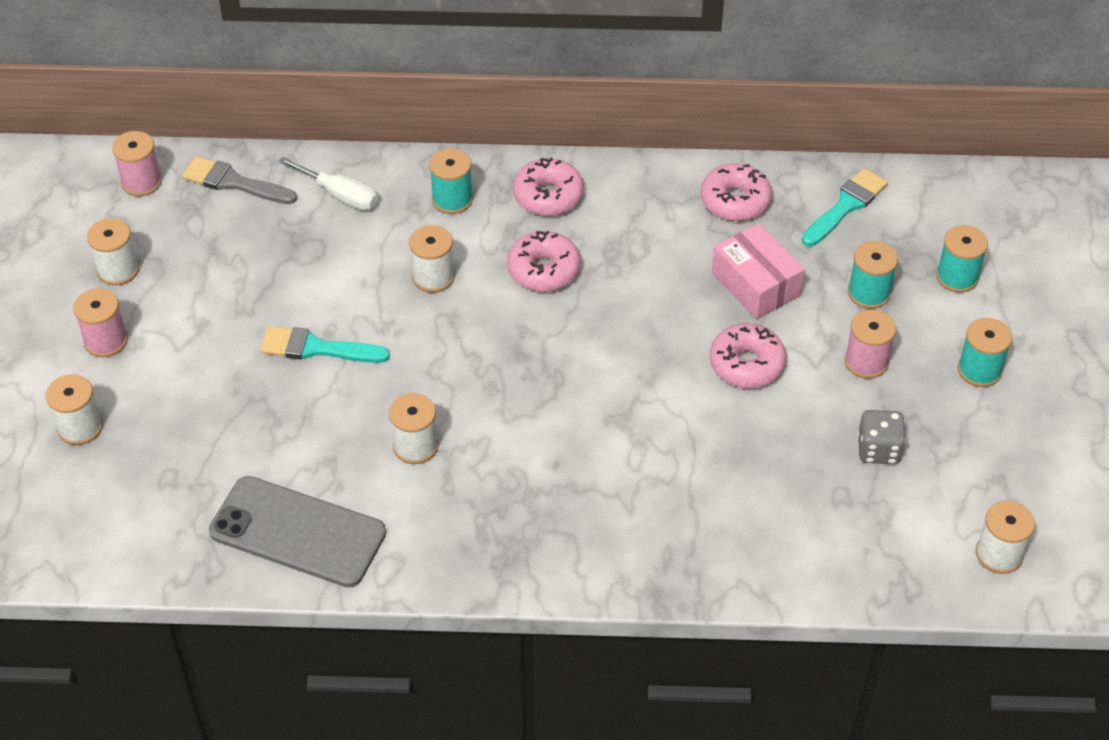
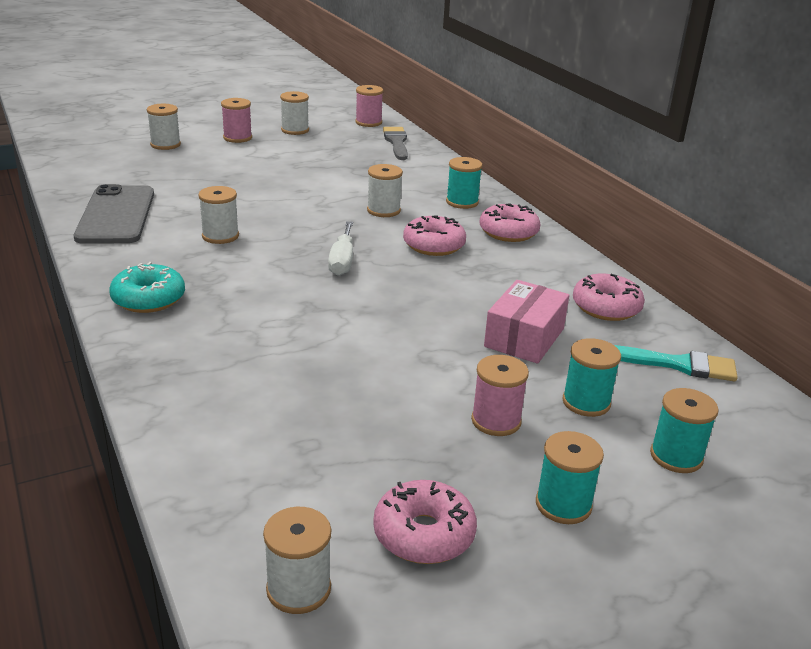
camera: 60 degrees right, 20 degrees down
(317, 348) = (283, 189): turquoise brush -> none
(340, 195) = (422, 170): white screwdriver -> white screwdriver (342, 261)
(534, 547) = (148, 299): none -> turquoise donut
(746, 364) = (426, 353): pink donut -> pink donut (424, 534)
(878, 450) = (386, 455): grey dice -> none

